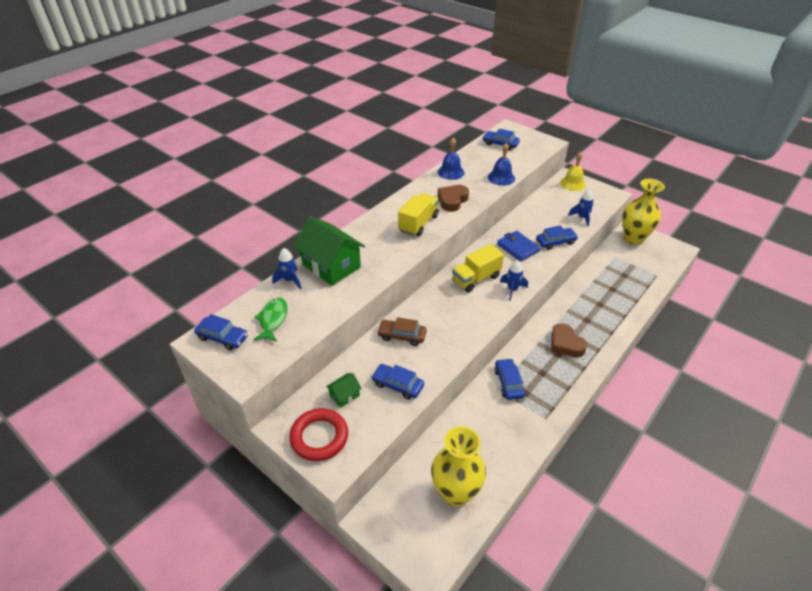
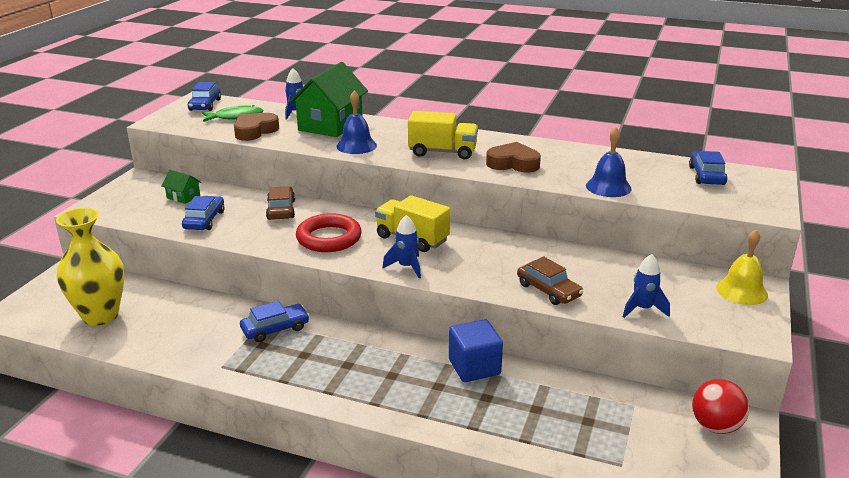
camera: 70 degrees right, 15 degrees down
(319, 437) = (128, 195): red ring -> red ring (329, 238)
(451, 172) = (582, 154): blue bell -> blue bell (356, 146)
(517, 248) = (505, 260): blue wallet -> none
(555, 242) = (548, 290): blue car -> brown car
(565, 344) = (371, 369): brown heart -> brown heart (255, 131)
(572, 301) = (474, 367): none -> blue cube
(633, 238) = (715, 426): yellow vase -> red ball

